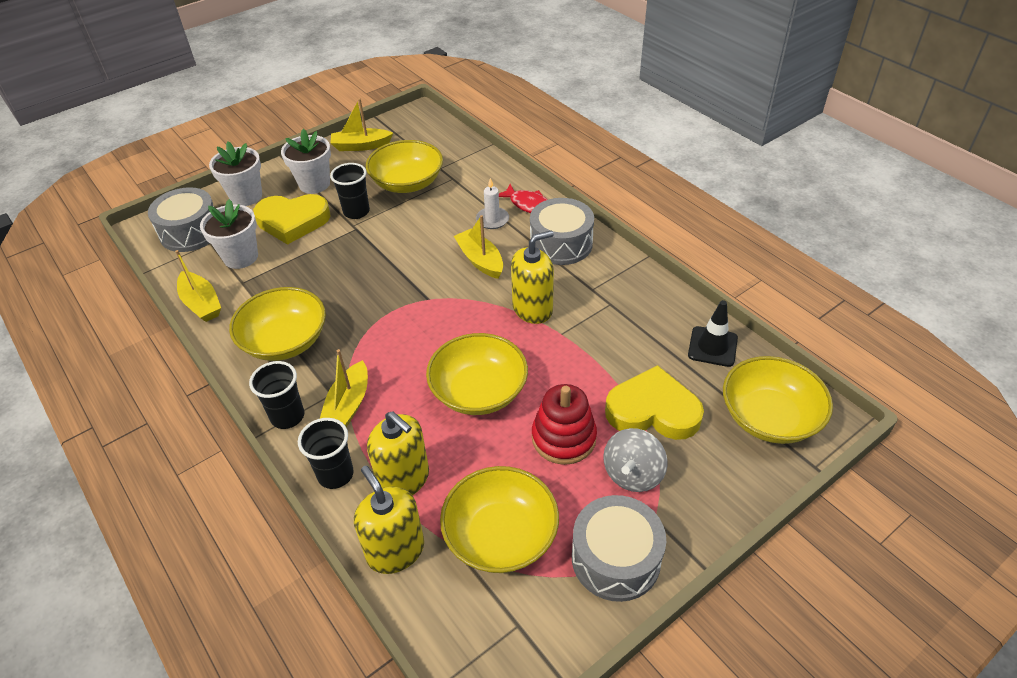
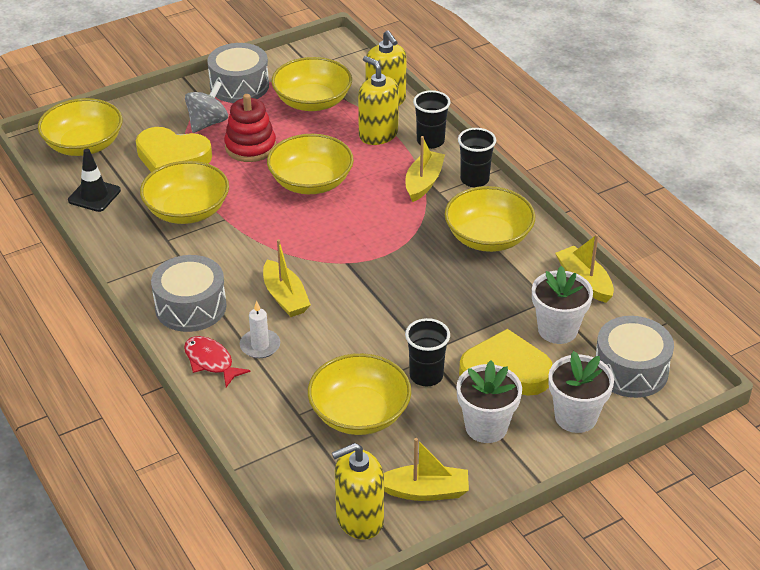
camera: 175 degrees left, 5 degrees down
(532, 309) = (244, 242): yellow soap dispenser -> yellow soap dispenser (359, 519)
(604, 339) = (187, 210): none -> yellow bowl

